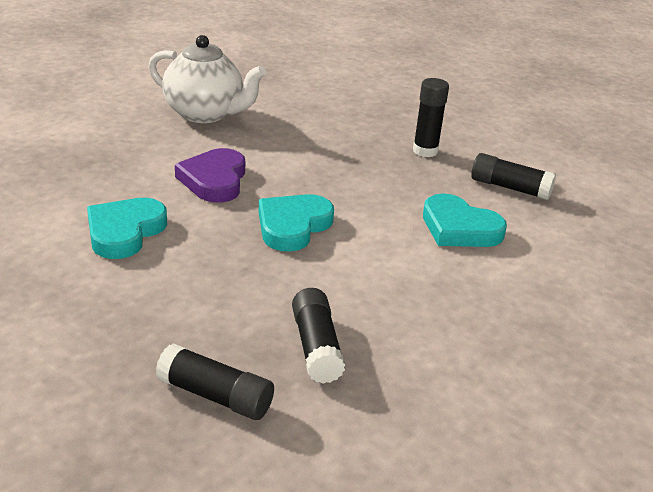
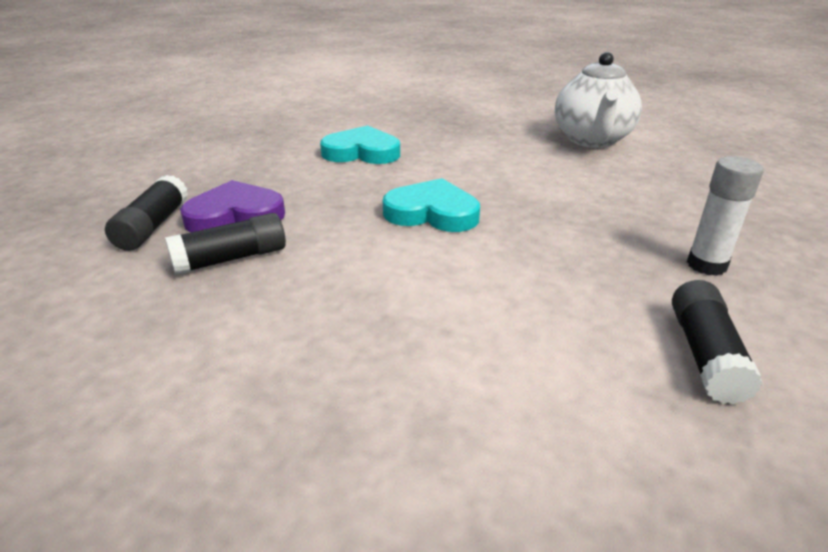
camera: 75 degrees right, 0 degrees up
(214, 180) = (477, 166): purple heart -> purple heart (235, 215)
(425, 151) = (706, 265): black glue stick -> white glue stick
(459, 228) = (531, 318): turquoise heart -> none

